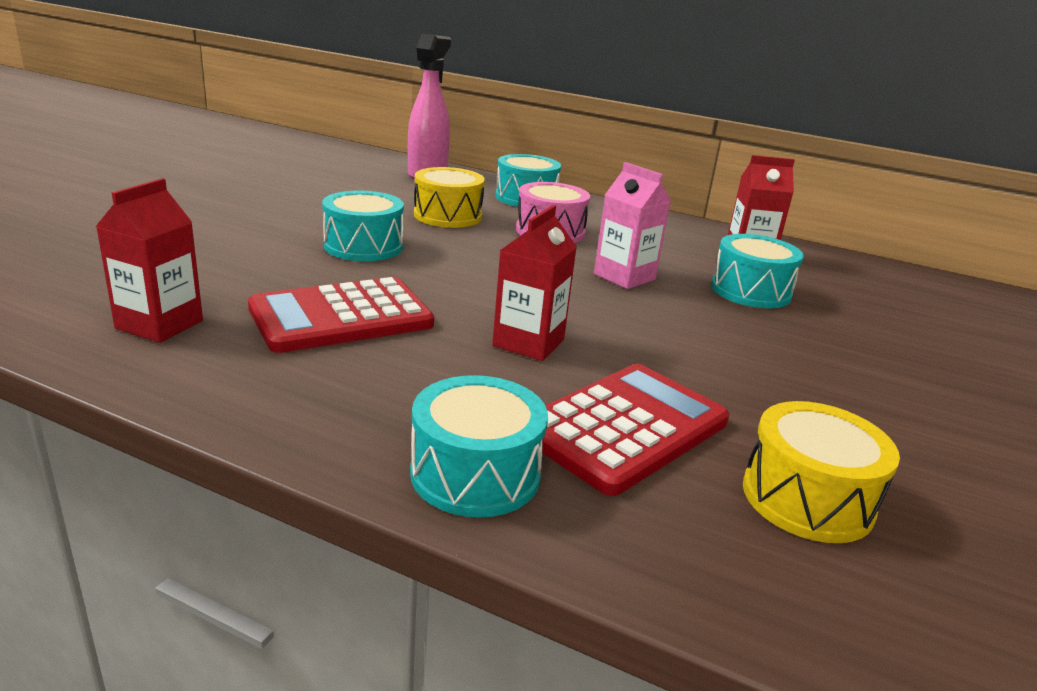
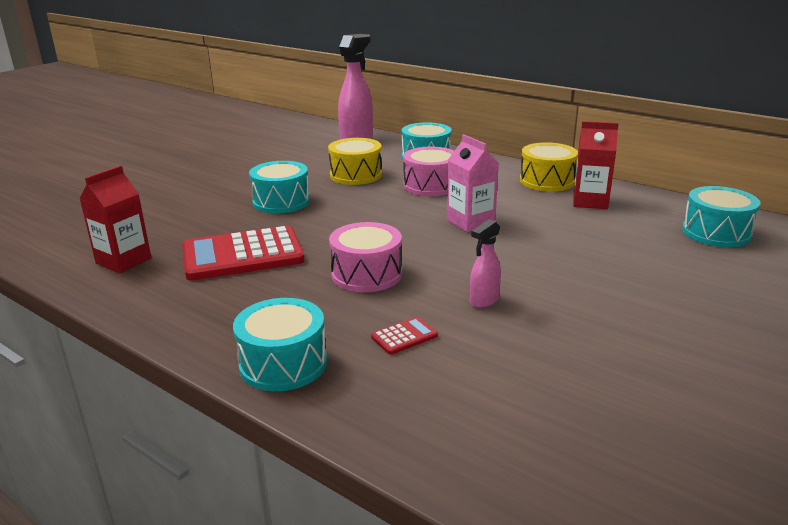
camera: 15 degrees right, 0 degrees up
(528, 343) = (366, 274): red carton -> pink drum
(624, 427) = (404, 336): red calculator -> red calculator, size x0.41
(698, 376) = (484, 301): none -> pink spray bottle
(750, 291) = (571, 232): turquoise drum -> turquoise drum (716, 233)
(807, 498) = (513, 391): yellow drum -> yellow drum (547, 181)

